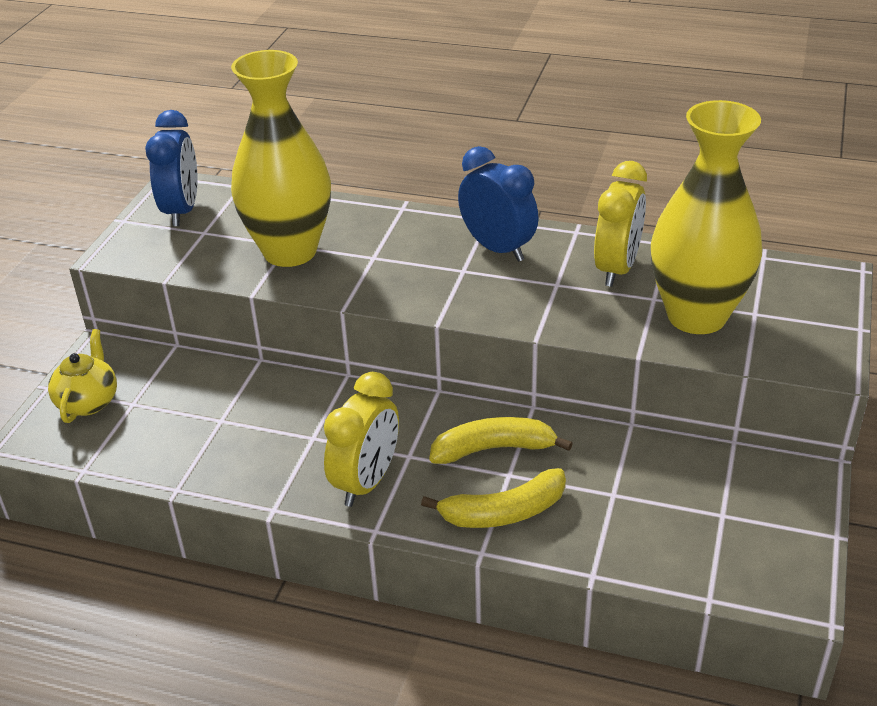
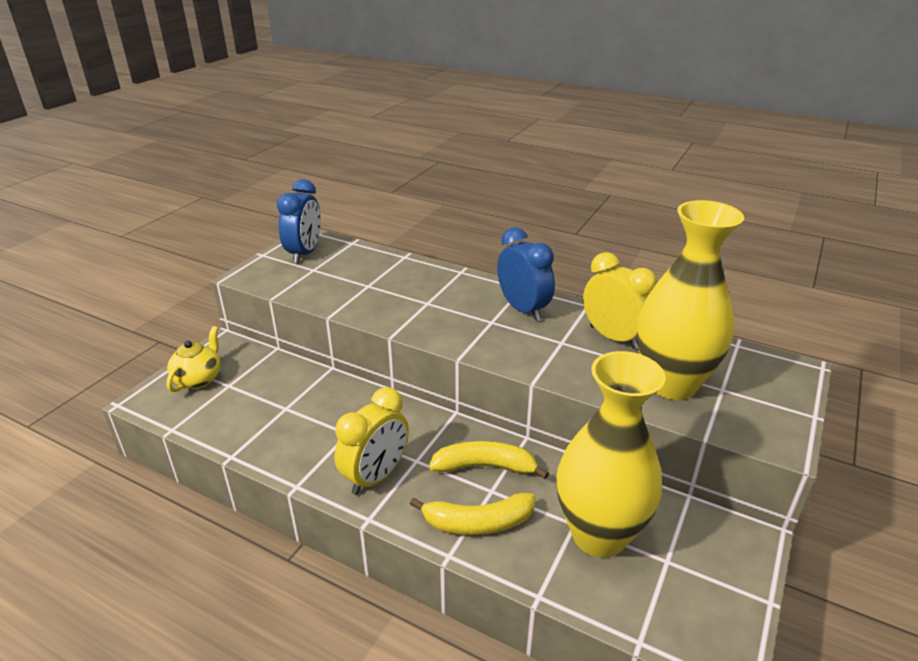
camera: 10 degrees right, 5 degrees down
(290, 251) = (368, 290): yellow vase -> yellow vase (599, 535)
(617, 269) = (613, 337): yellow clock -> yellow clock turned 75 degrees counterclockwise

